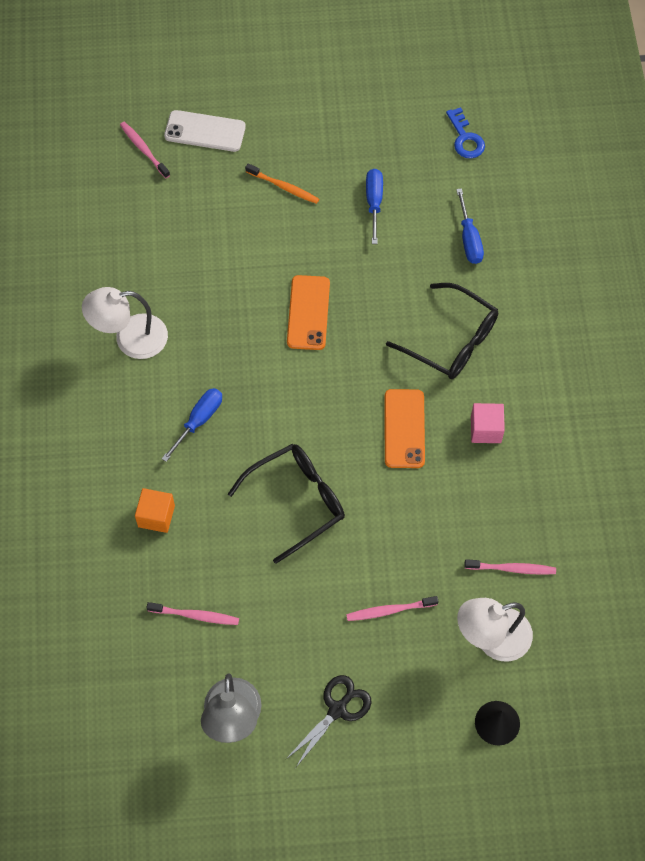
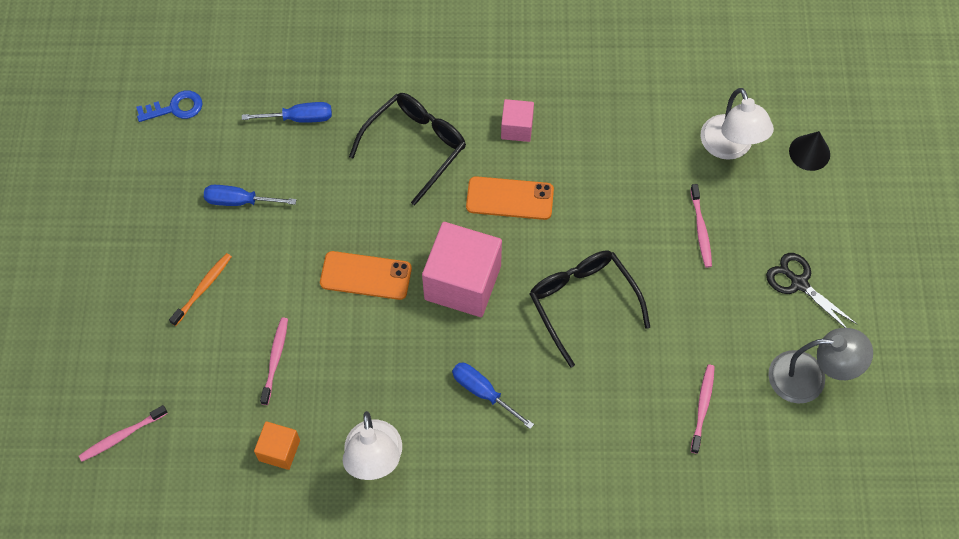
camera: 85 degrees left, 0 degrees up
(156, 516) = (591, 441): orange cube -> orange cube (279, 450)
(205, 131) = (111, 367): white phone -> none
(309, 394) = (462, 282): none -> pink cube
(512, 569) = (662, 123): pink toothbrush -> pink toothbrush (275, 359)

